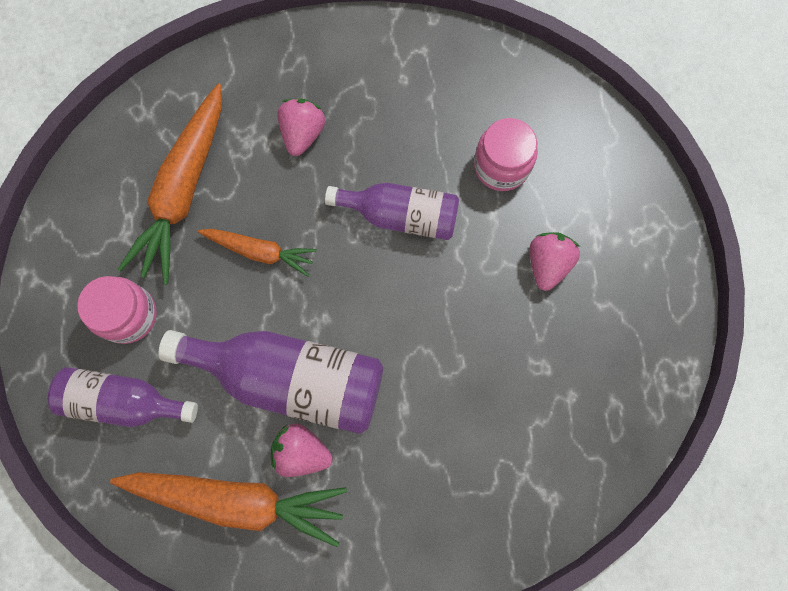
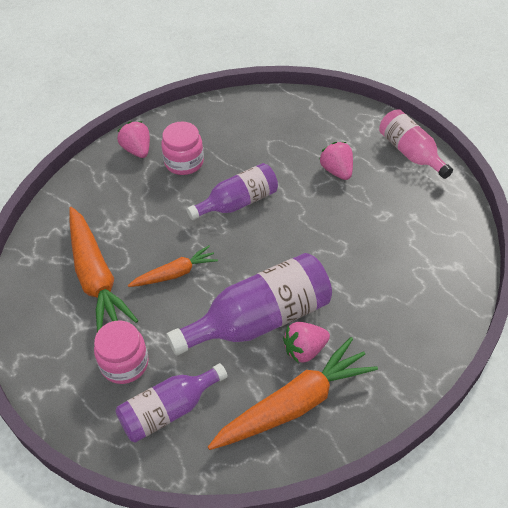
camera: 40 degrees left, 25 degrees down
(303, 133) = (142, 204): pink strawberry -> pink strawberry (137, 150)
(501, 166) = (267, 147): pink jar -> pink jar (184, 162)
(658, 311) = (411, 153): none -> pink bottle

